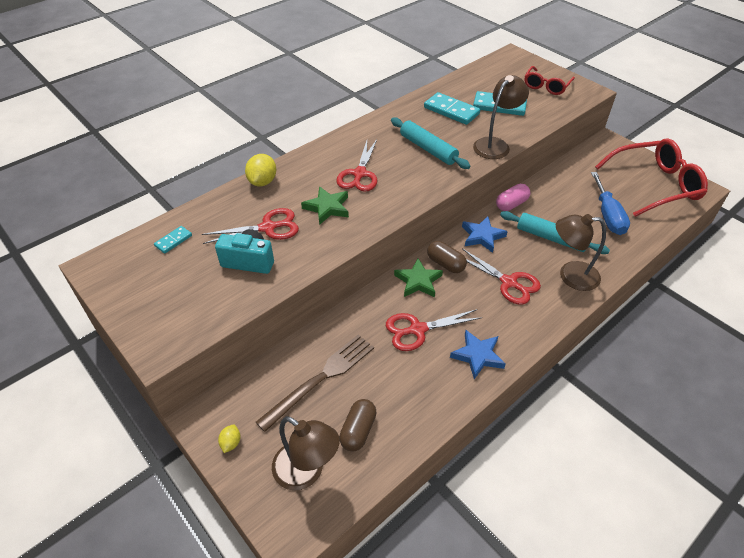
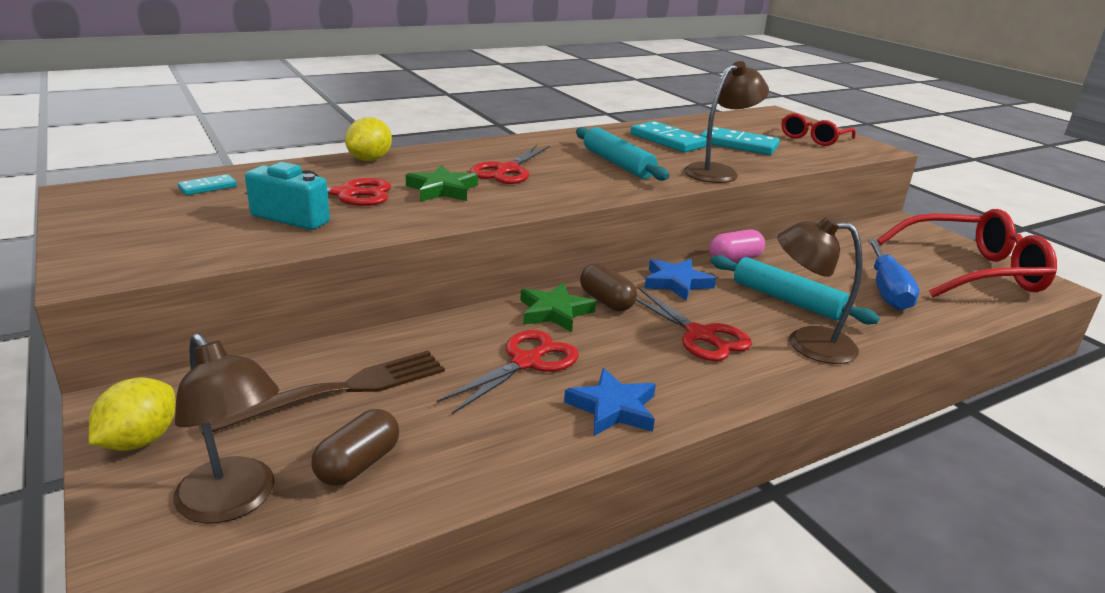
camera: 10 degrees right, 20 degrees down
(231, 443) = (140, 440): yellow lemon -> yellow lemon, size x1.83
(417, 329) = (526, 362): red scissors -> red scissors turned 135 degrees clockwise

